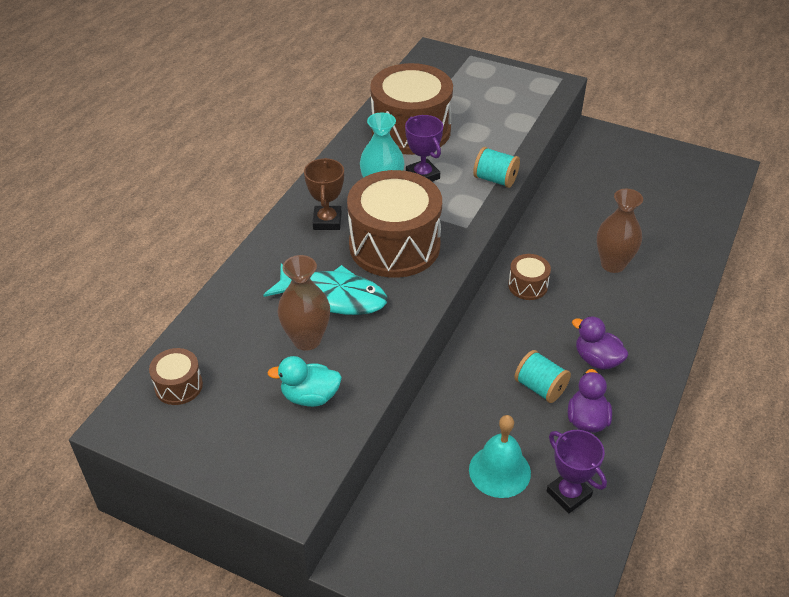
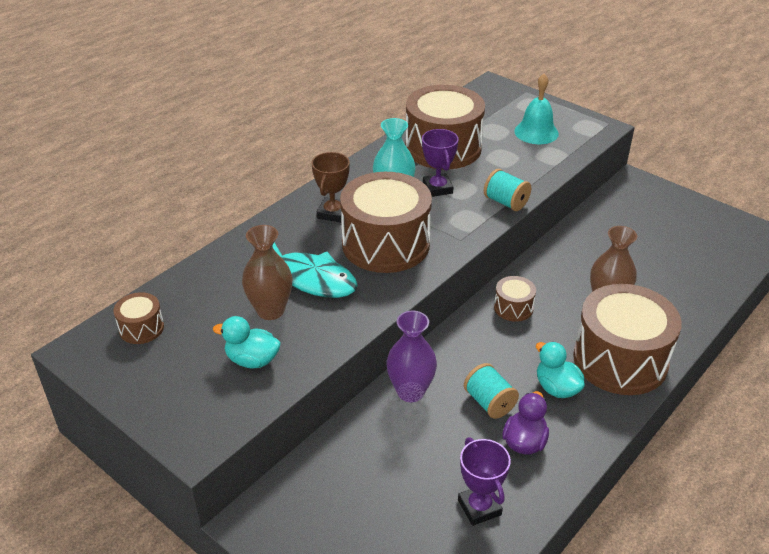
camera: 15 degrees right, 5 degrees down
(461, 392) = (410, 392): none -> purple vase
(499, 471) = (419, 471): turquoise bell -> turquoise bell (536, 132)
(597, 359) = (556, 388): purple duck -> turquoise duck
(644, 319) = (620, 360): none -> brown drum

